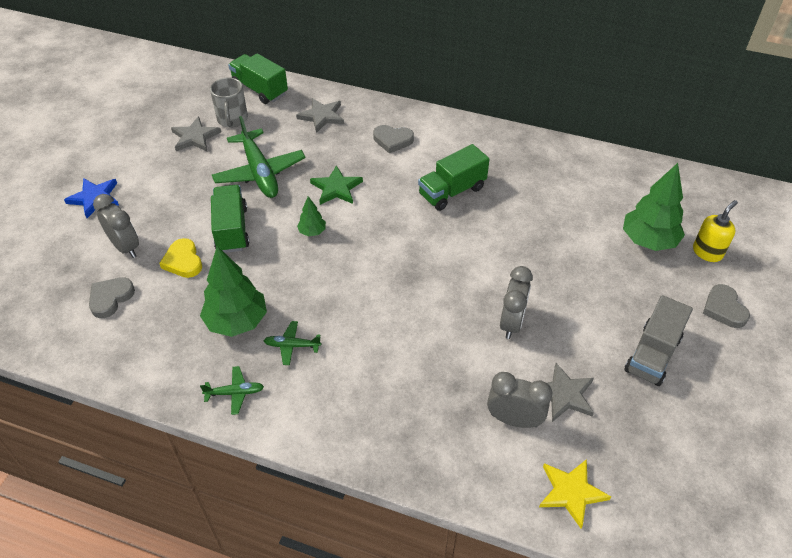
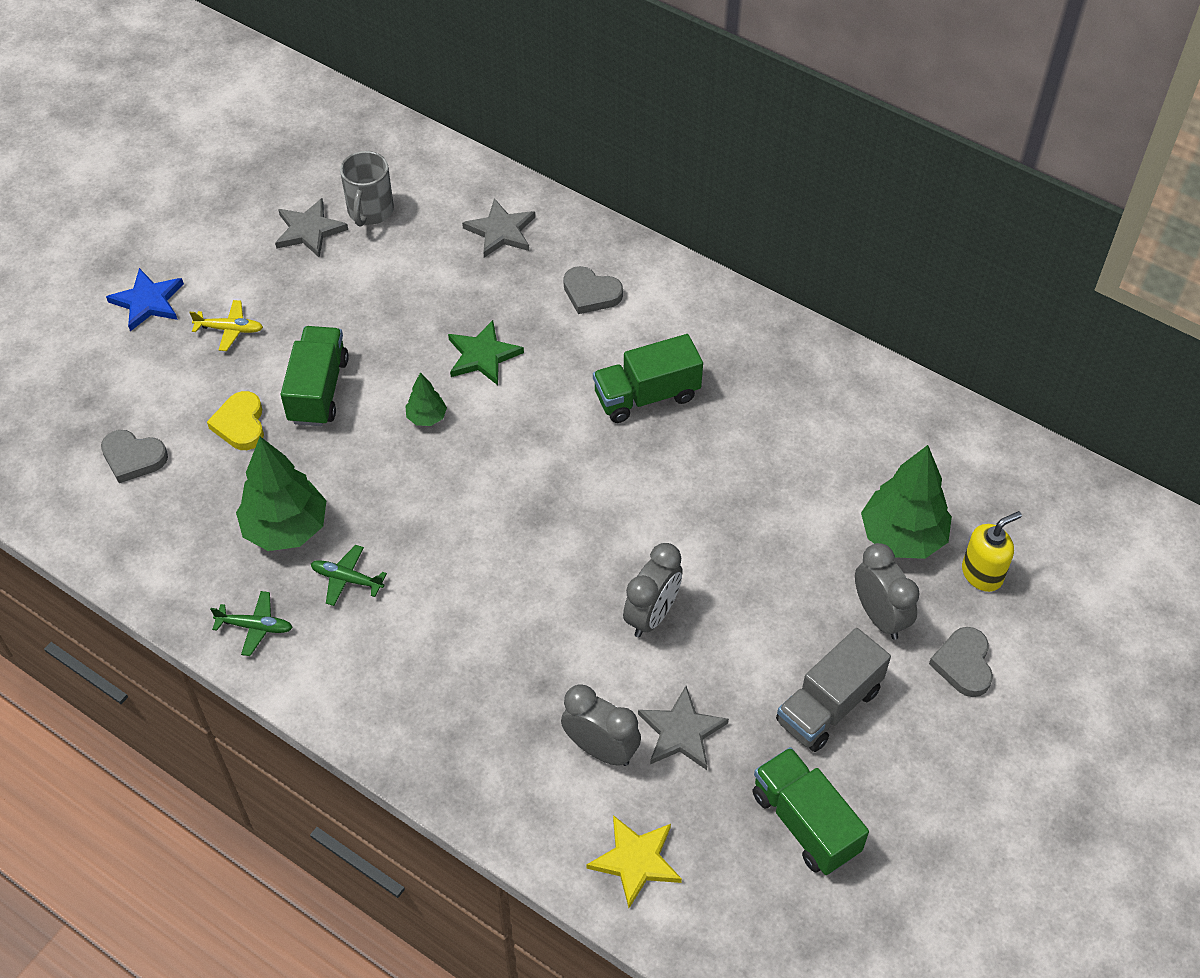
camera: 15 degrees right, 5 degrees up
(110, 298) = (133, 458): grey heart -> grey heart turned 120 degrees counterclockwise
(125, 247) = (170, 386): grey clock -> grey clock (879, 616)
(158, 204) = (229, 329): none -> yellow plane
(259, 172) = (383, 307): green plane -> none
(260, 89) = (425, 167): green truck -> green truck (805, 822)

